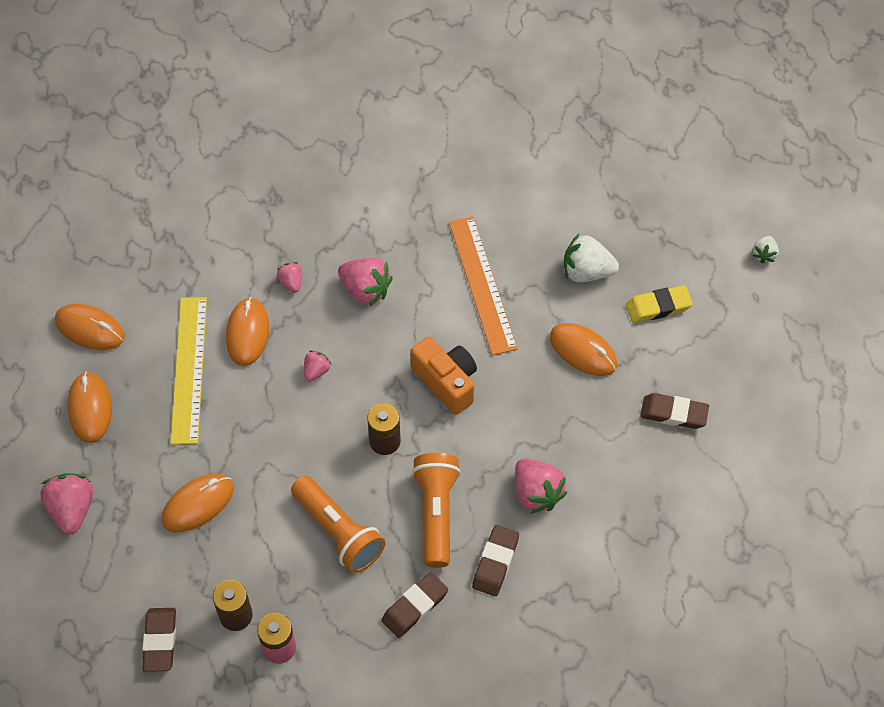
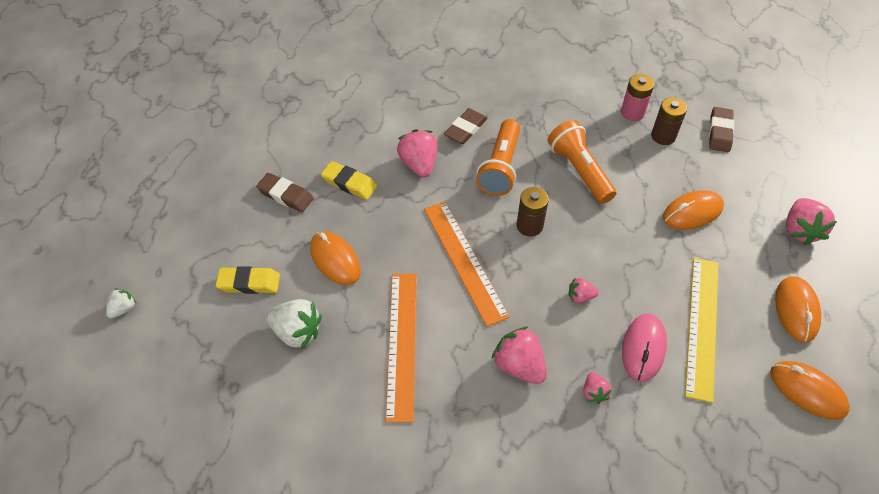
camera: 165 degrees left, 5 degrees down
(247, 333) = (643, 348): orange mouse -> pink mouse
(316, 371) = (580, 297): pink strawberry -> pink strawberry turned 45 degrees clockwise
(414, 607) = (531, 116): brown eraser -> none
(446, 382) = (464, 261): orange camera -> orange ruler
(608, 447) = (349, 183): none -> yellow eraser

